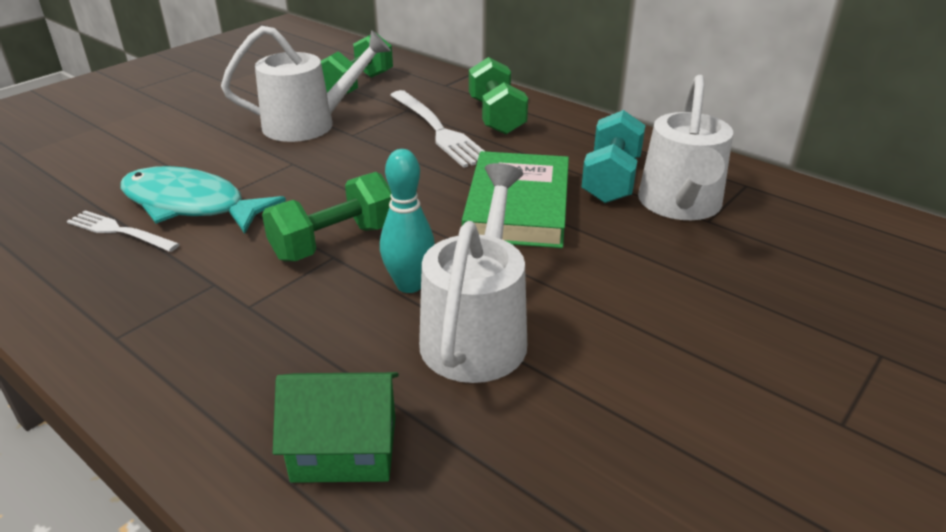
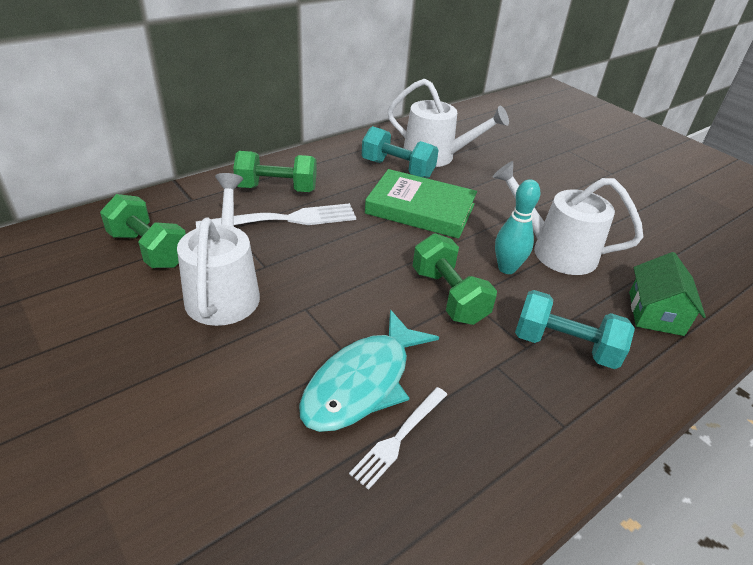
camera: 80 degrees left, 5 degrees up
(252, 339) = (564, 346): none -> turquoise dumbbell

